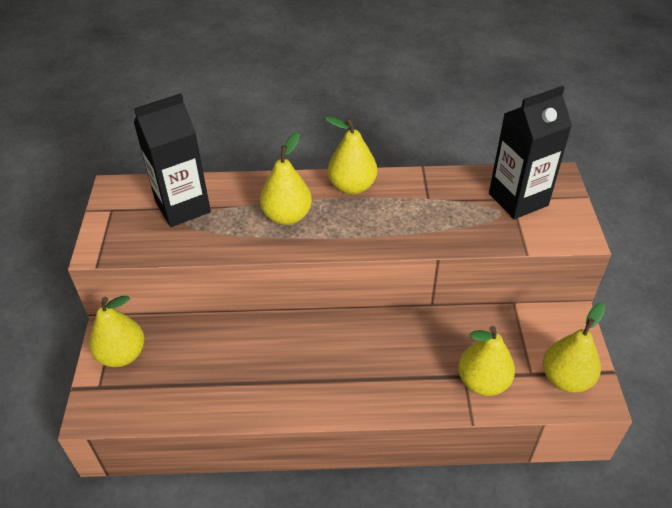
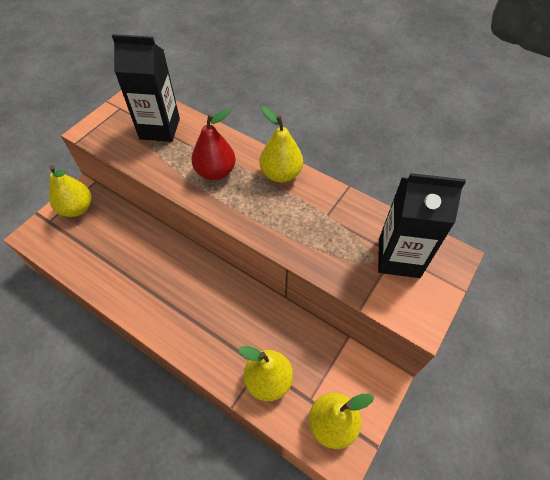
camera: 35 degrees right, 10 degrees up
(287, 216) = (215, 172): yellow pear -> red pear

